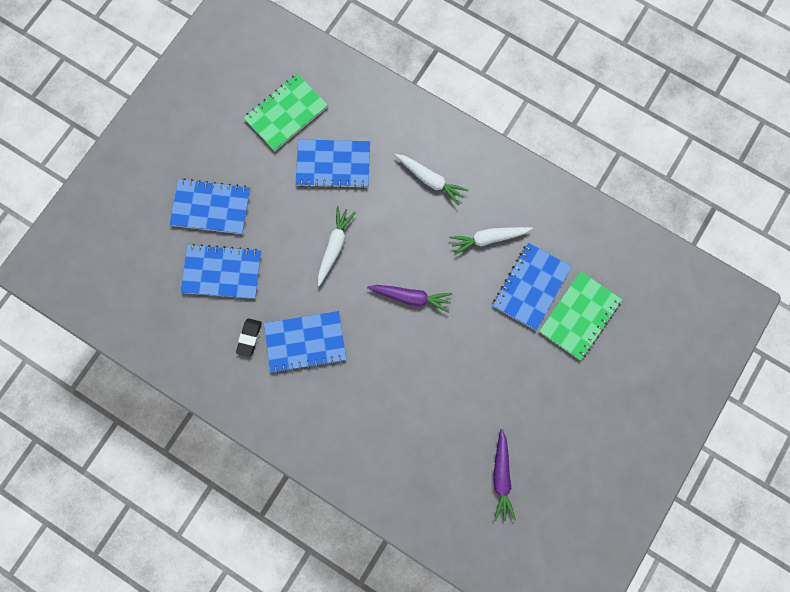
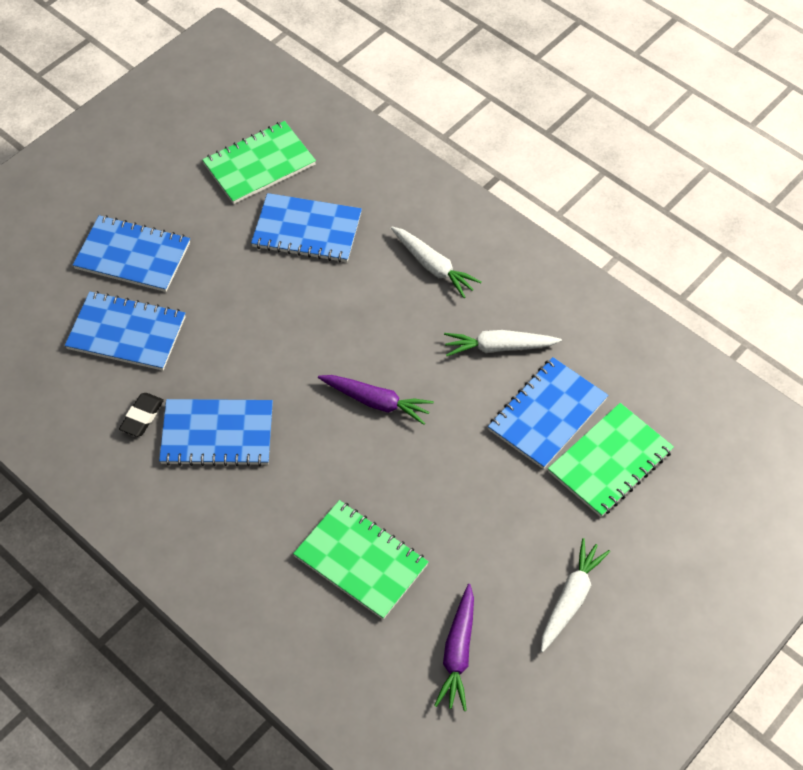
camera: 10 degrees right, 20 degrees down
(334, 246) = (285, 325): white carrot -> white carrot (570, 598)
(424, 421) = (361, 561): none -> green notebook

